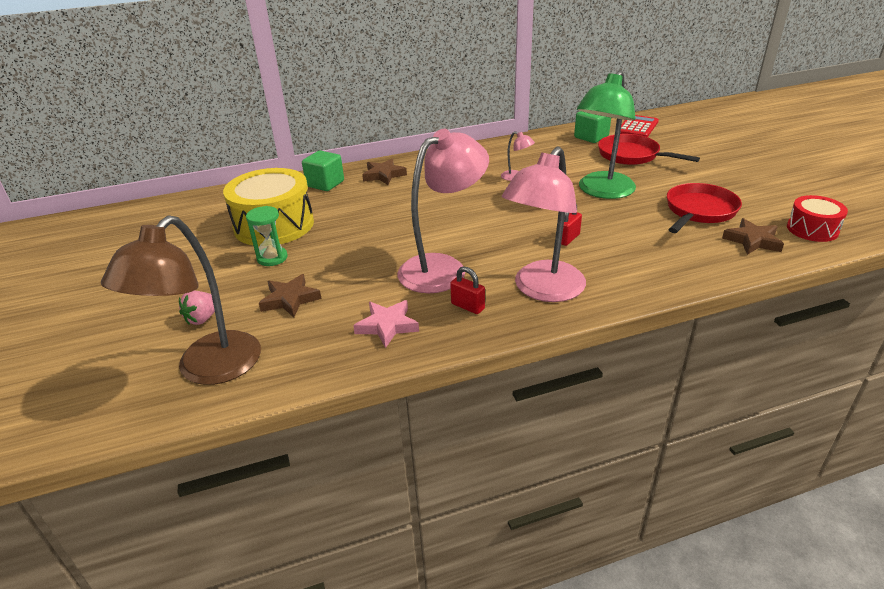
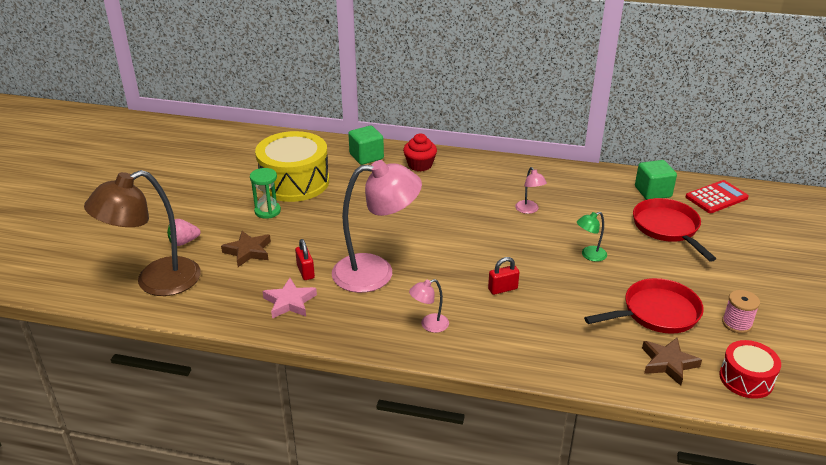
camera: 30 degrees right, 0 degrees up
(383, 175) = (420, 165): brown star -> red cupcake
(467, 306) = (359, 312): red padlock -> red padlock (305, 272)
(543, 290) = (429, 325): pink lamp -> pink lamp, size x0.43
(602, 191) = (589, 255): green lamp -> green lamp, size x0.43
(757, 197) = (737, 323): none -> pink spool

